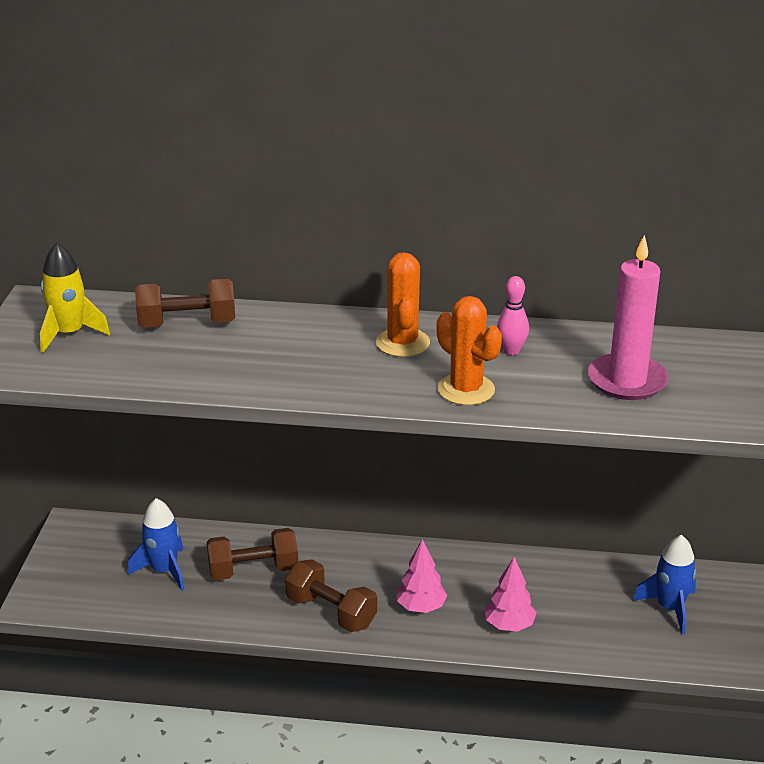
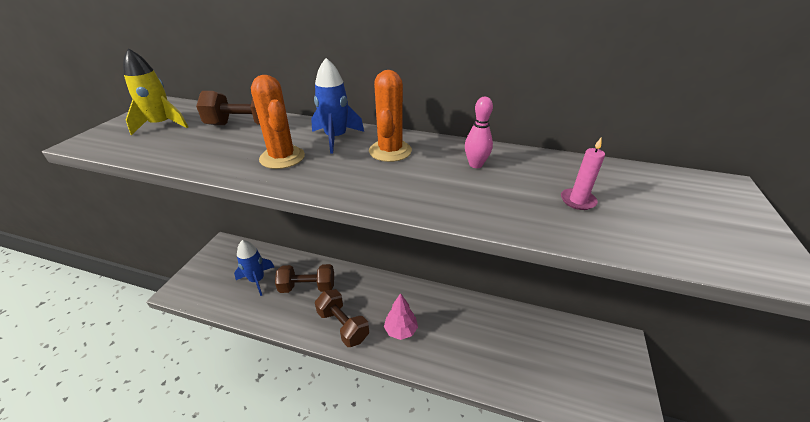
camera: 10 degrees right, 5 degrees up
(466, 390) = (428, 194): orange cactus -> orange cactus (282, 157)
(509, 625) = (456, 355): pink tree -> none
(627, 381) = (577, 201): pink candle -> pink candle, size x0.47
(669, 608) = (571, 358): blue rocket -> blue rocket (336, 138)

